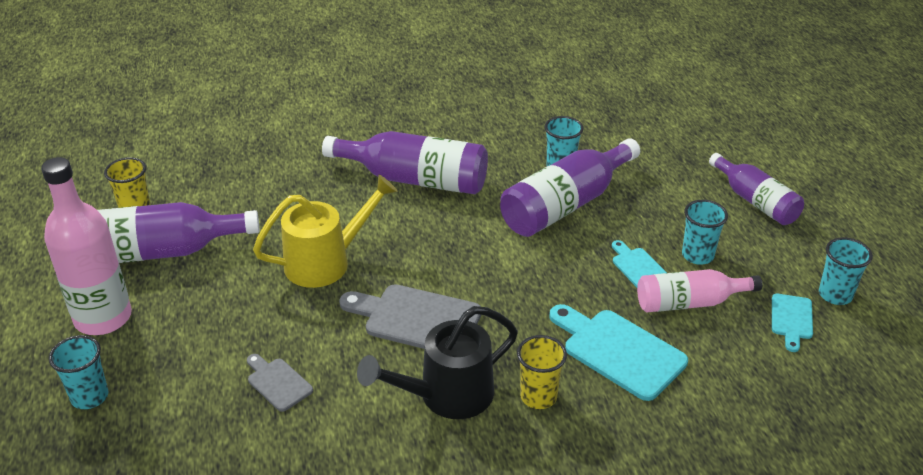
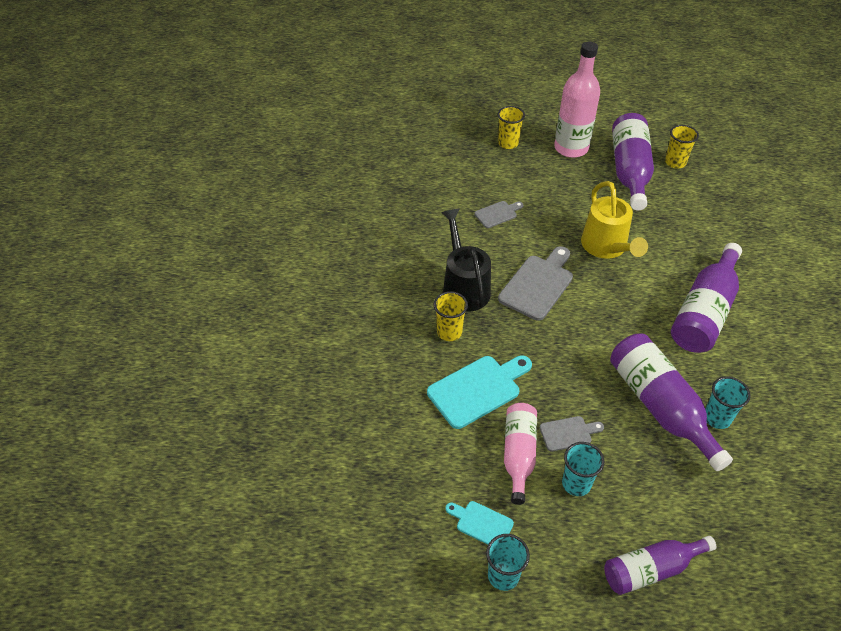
camera: 105 degrees right, 10 degrees up
(90, 396) = (508, 143): turquoise cup -> yellow cup
(638, 267) = (568, 433): turquoise cutting board -> grey cutting board

